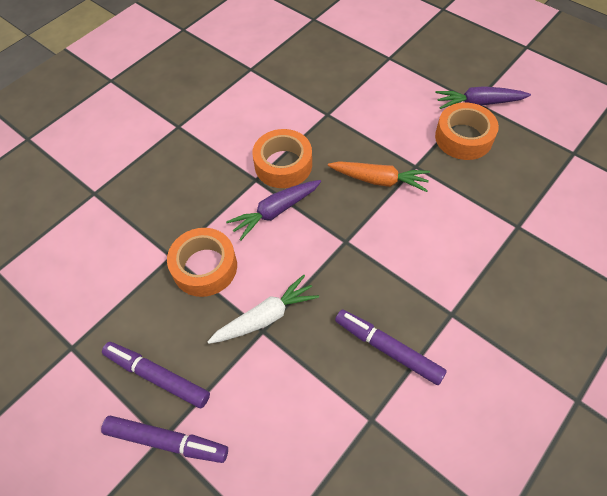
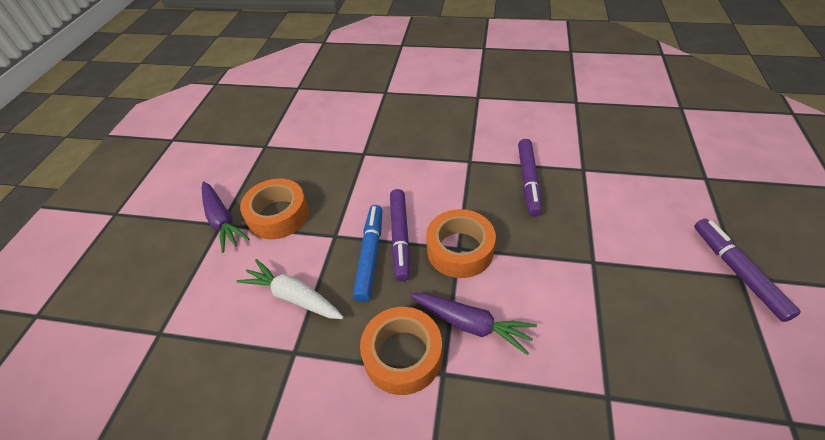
camera: 120 degrees left, 10 degrees down
(157, 376) = (712, 315): purple marker -> purple marker (400, 237)
(205, 267) = (586, 350): orange tape -> orange tape (460, 250)
(265, 317) = (581, 266): white carrot -> white carrot (293, 296)
(379, 180) = (370, 255): orange carrot -> blue marker

